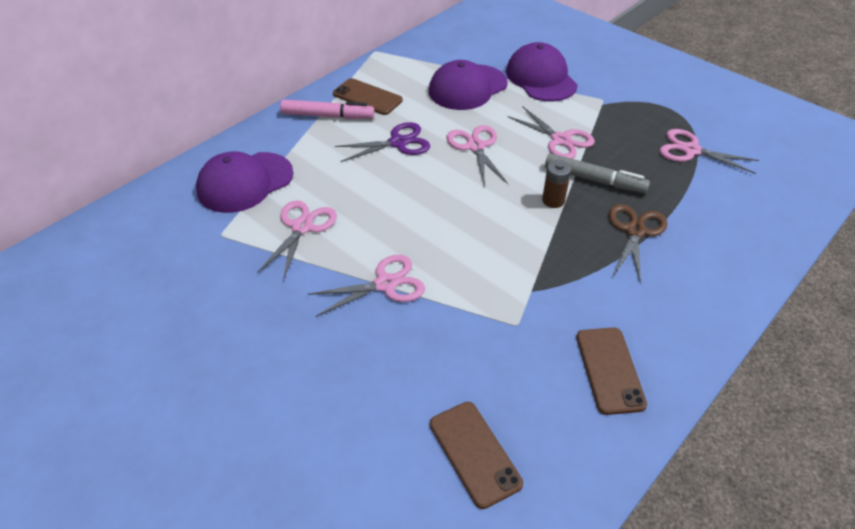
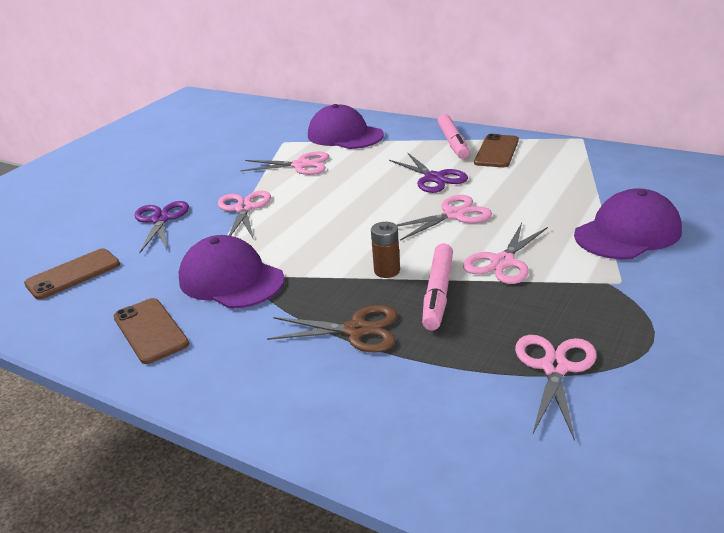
camera: 80 degrees right, 15 degrees down
(372, 364) = (161, 219): none -> purple scissors
(385, 284) = (244, 208): pink scissors -> pink scissors turned 150 degrees counterclockwise
(467, 87) = (561, 193): purple cap -> purple cap (231, 279)
(593, 180) = (438, 293): grey marker -> pink marker
(609, 370) = (150, 331): brown phone -> brown phone turned 75 degrees clockwise

